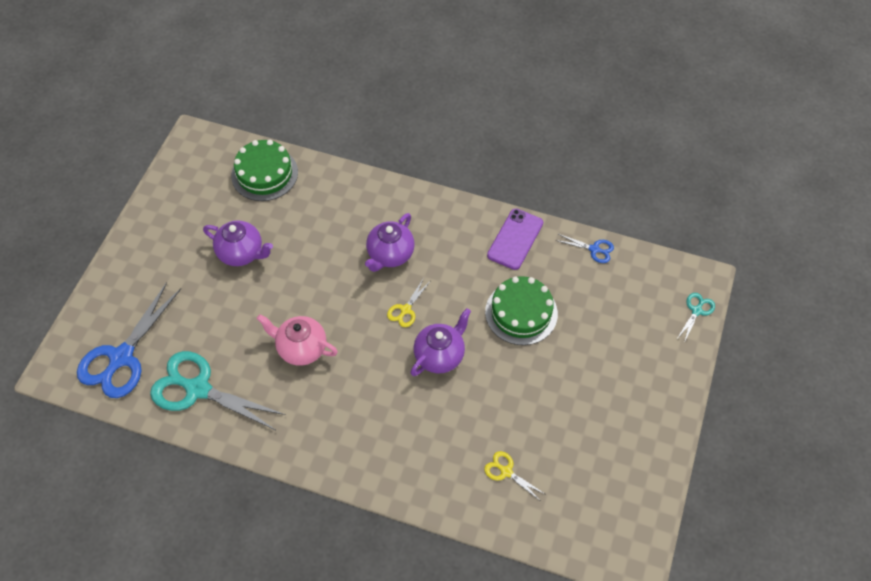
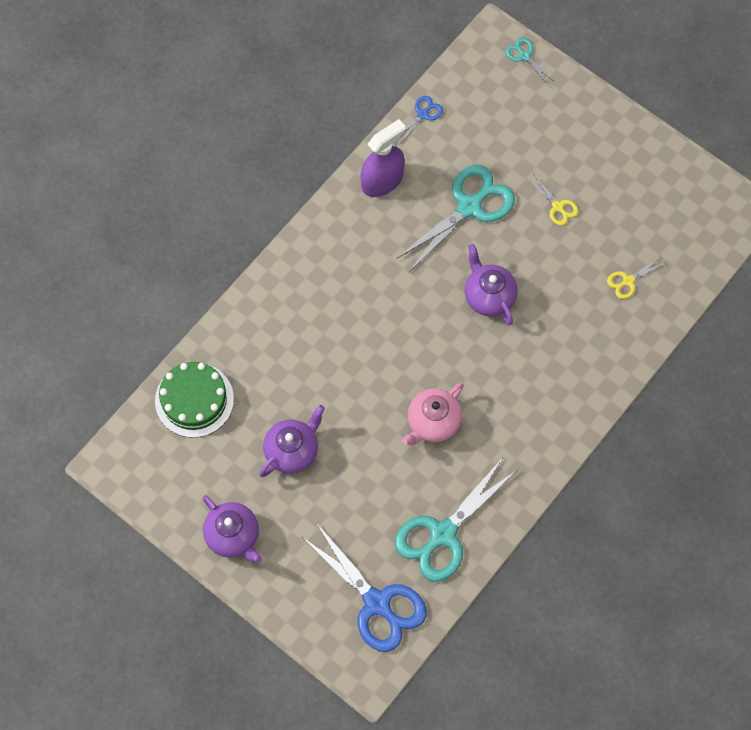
camera: 70 degrees left, 10 degrees up
(390, 255) = (354, 304): purple teapot -> purple teapot (233, 536)
(405, 310) = (425, 310): yellow scissors -> yellow scissors (557, 206)
(515, 239) = (382, 180): purple phone -> purple spray bottle
(521, 313) = (469, 207): green cake -> turquoise scissors

